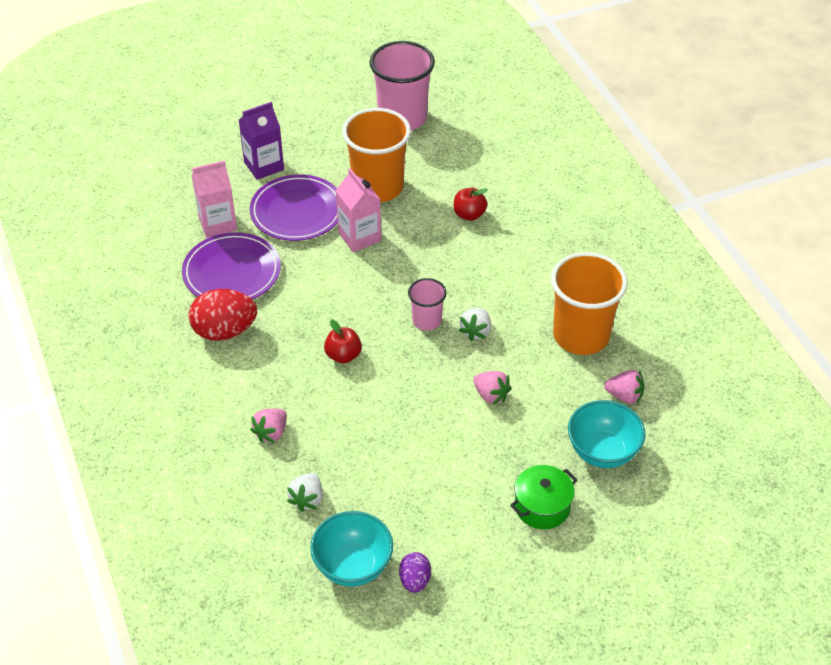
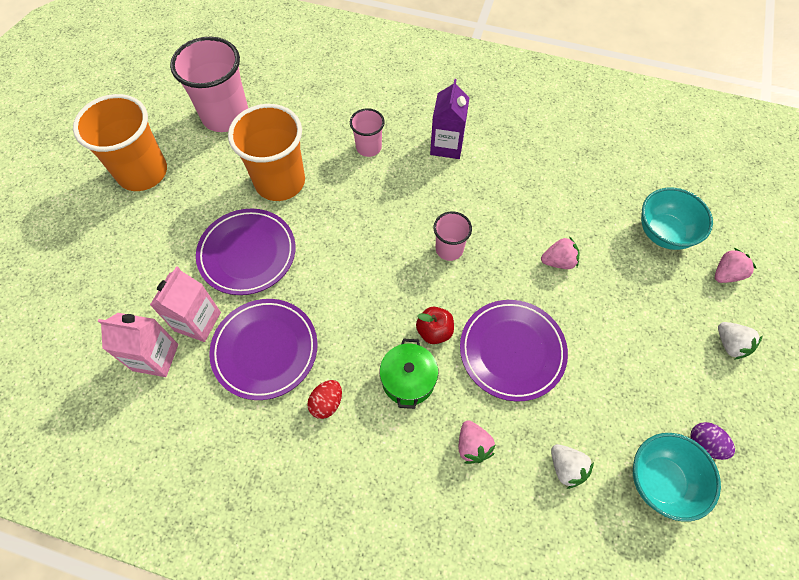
camera: 50 degrees left, 15 degrees up
(224, 331) = (327, 403): red egg -> red egg, size x0.55
(264, 166) = (170, 241): purple carton -> purple carton (447, 145)
(359, 237) = (319, 231): pink carton -> pink carton (155, 357)
(374, 412) = (512, 351): none -> purple plate
(469, 214) = (368, 147): red apple -> pink cup
(475, 331) = (488, 226): white strawberry -> white strawberry (730, 344)
(542, 506) = (688, 306): green pot -> green pot (408, 380)
(581, 336) = (547, 168): orange cup -> orange cup (142, 172)
(624, 396) = (623, 184): pink strawberry -> pink strawberry (726, 274)

